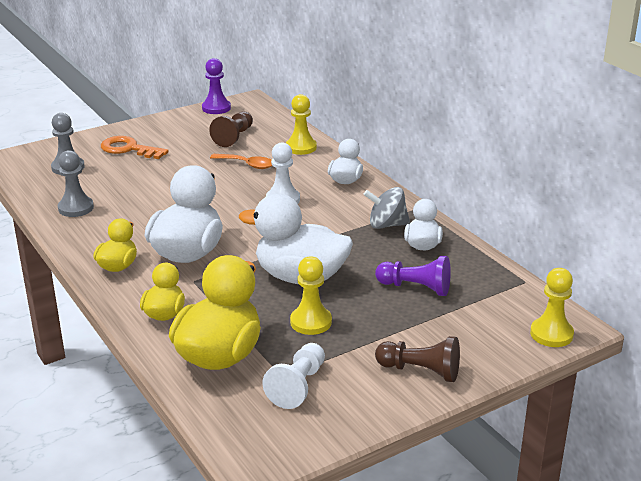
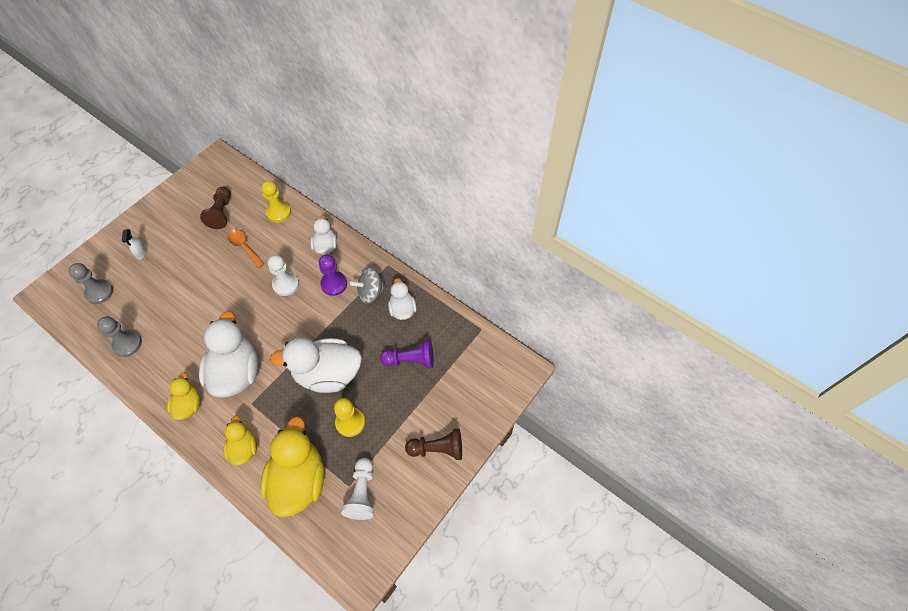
camera: 20 degrees left, 30 degrees up
(129, 149) = (141, 253): orange key -> white spray bottle
(216, 108) = (193, 176): purple pawn -> purple pawn (334, 284)
(247, 164) = (244, 247): orange spoon -> orange spoon turned 135 degrees counterclockwise
(551, 334) = (510, 381): yellow pawn -> none

